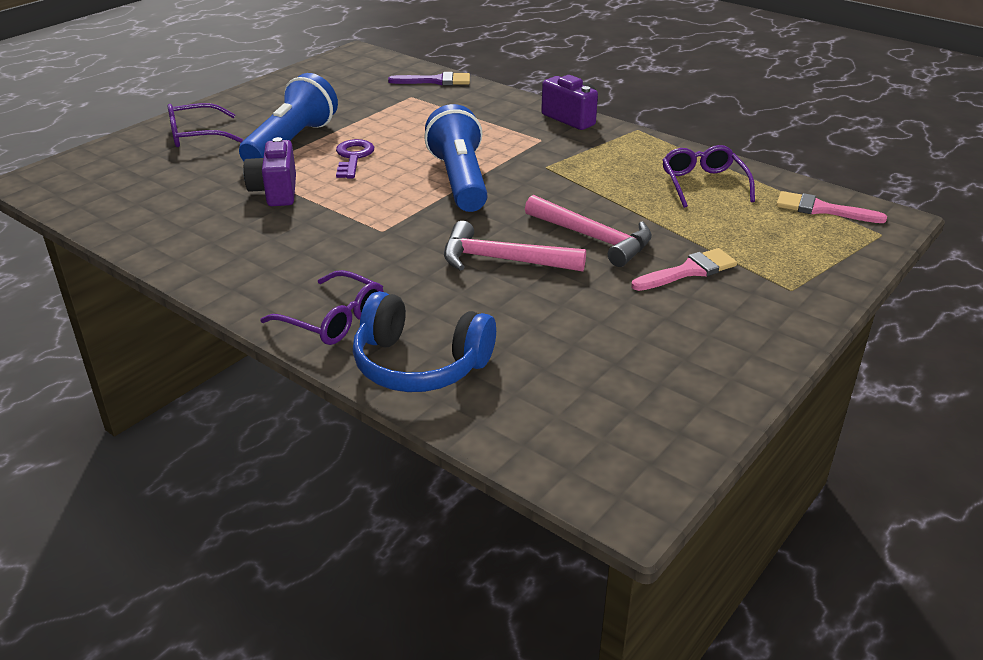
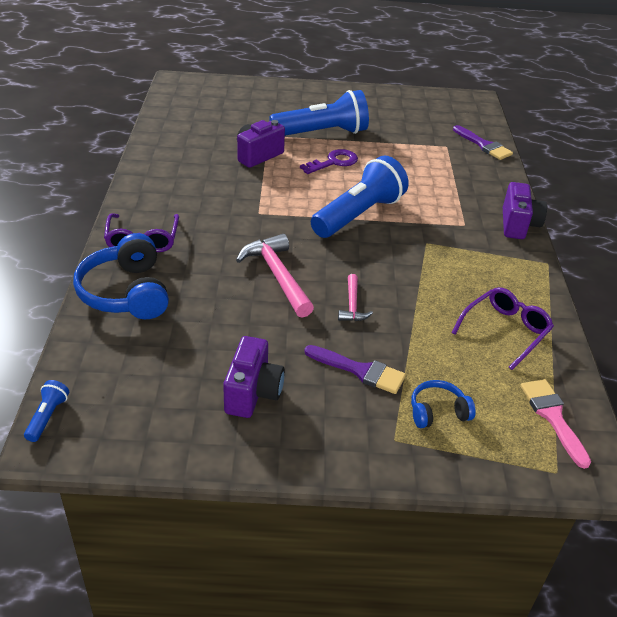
camera: 50 degrees right, 5 degrees up
(197, 135) = (288, 100): purple glasses -> none
(583, 493) = (48, 417): none -> blue flashlight
(593, 238) = (352, 305): pink hammer -> pink hammer, size x0.55
(666, 340) = (253, 393): none -> purple camera
(688, 271) = (360, 370): pink brush -> purple brush
(774, 255) = (437, 412): none -> blue headphones

